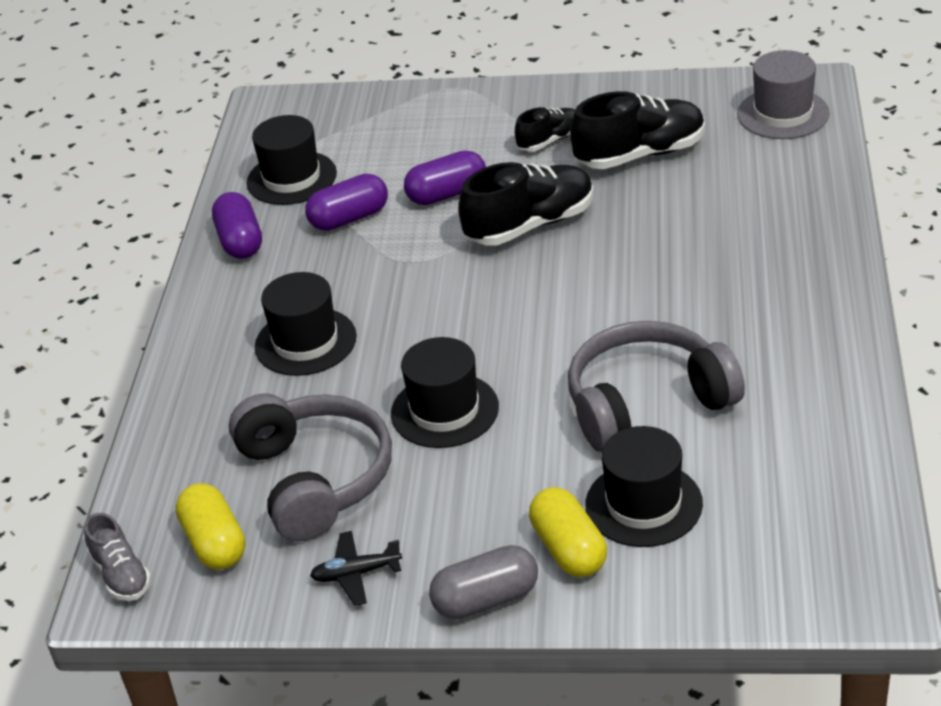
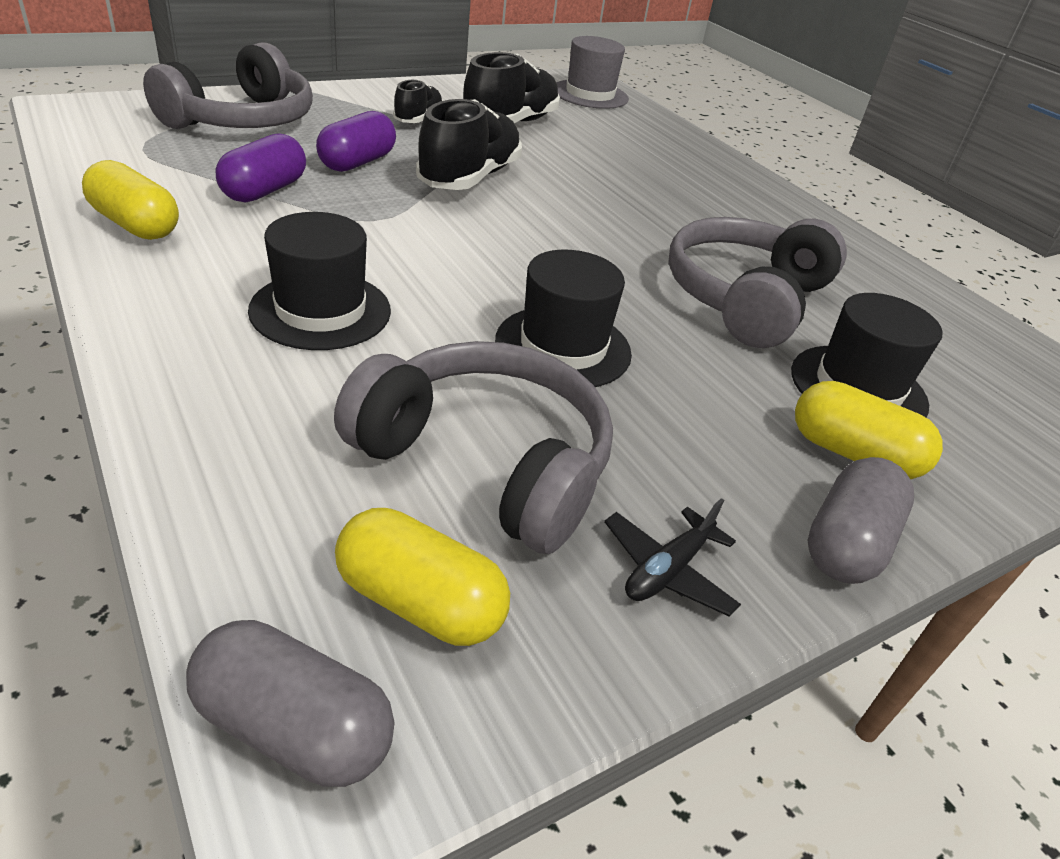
camera: 45 degrees left, 0 degrees up
(121, 575) = (293, 727): grey shoe -> grey capsule
(240, 241) = (135, 225): purple capsule -> yellow capsule
(291, 178) = (157, 163): black hat -> none
(390, 130) = (242, 120): none -> grey headphones

